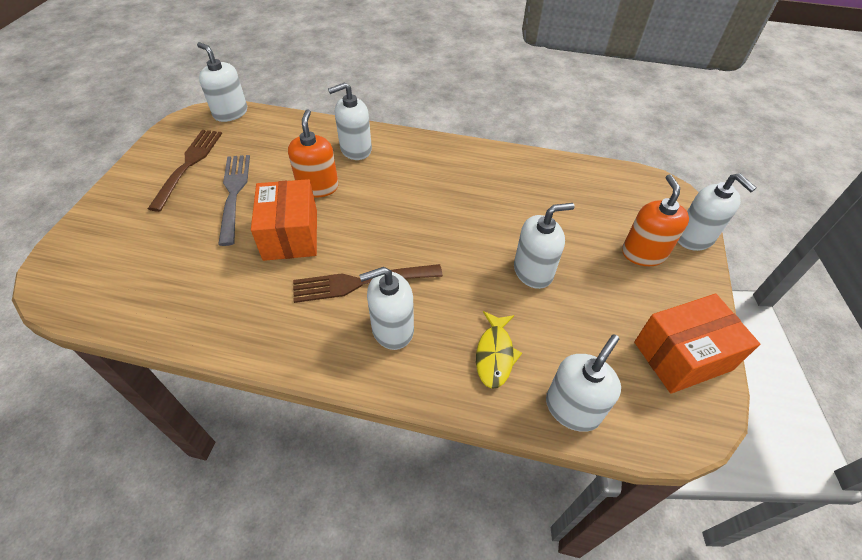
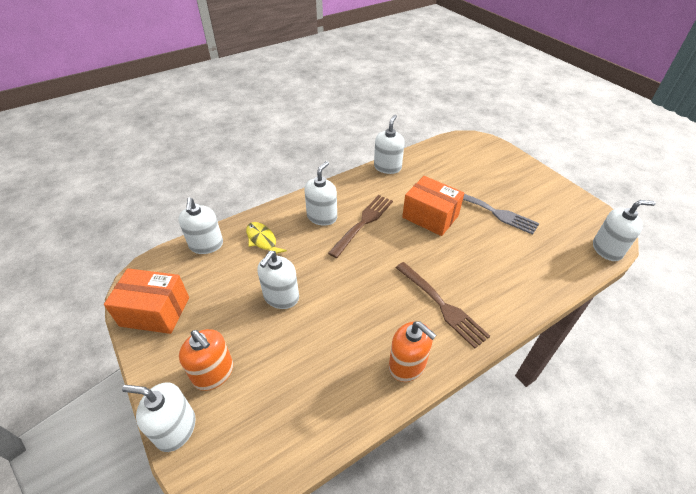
camera: 135 degrees right, 5 degrees down
(188, 165) = (543, 205): brown fork -> brown fork (441, 305)
(318, 187) = (466, 248): orange soap dispenser -> orange soap dispenser (407, 365)
(355, 149) = (496, 291): white soap dispenser -> white soap dispenser (387, 167)
(682, 356) = (155, 311): orange box -> orange box turned 75 degrees clockwise

